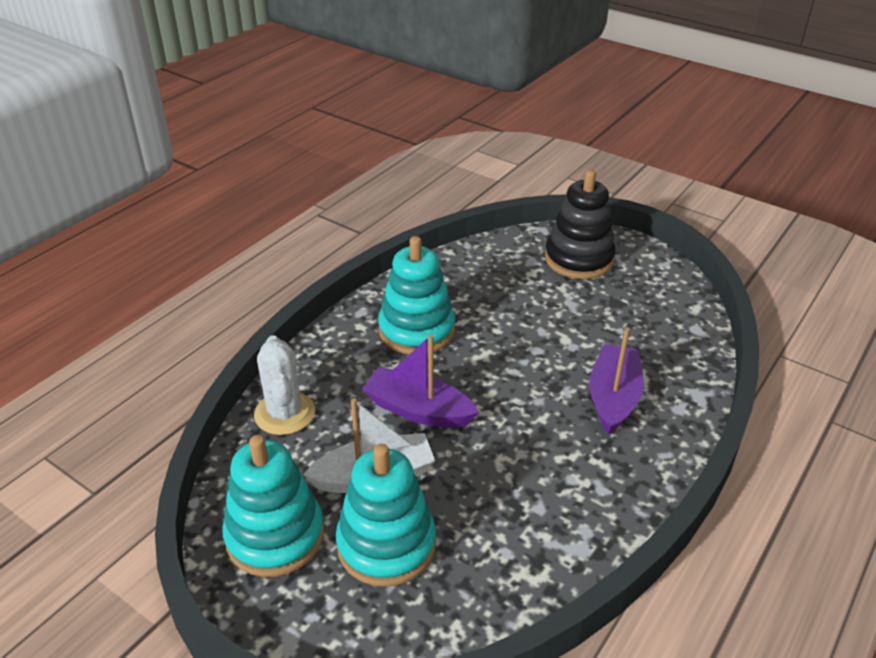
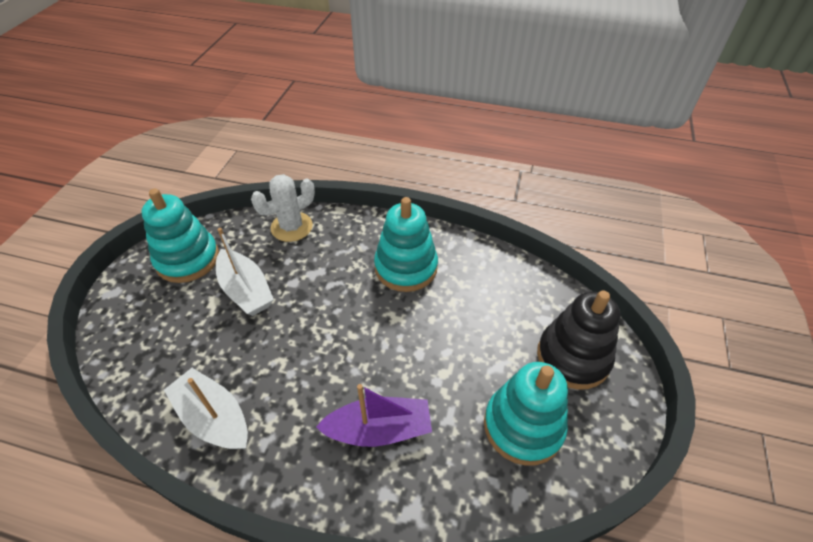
camera: 70 degrees right, 10 degrees up
(386, 544) = (187, 315): turquoise stacking toy -> turquoise stacking toy (523, 426)
(418, 410) = (317, 295): purple boat -> none
(557, 530) = (214, 417): none -> white boat

